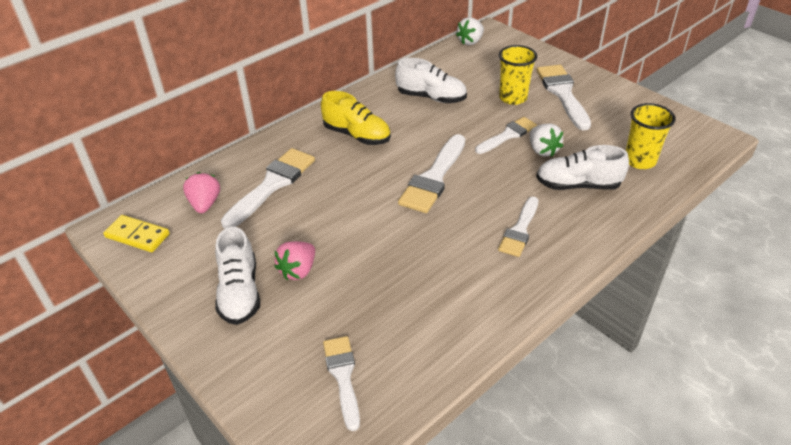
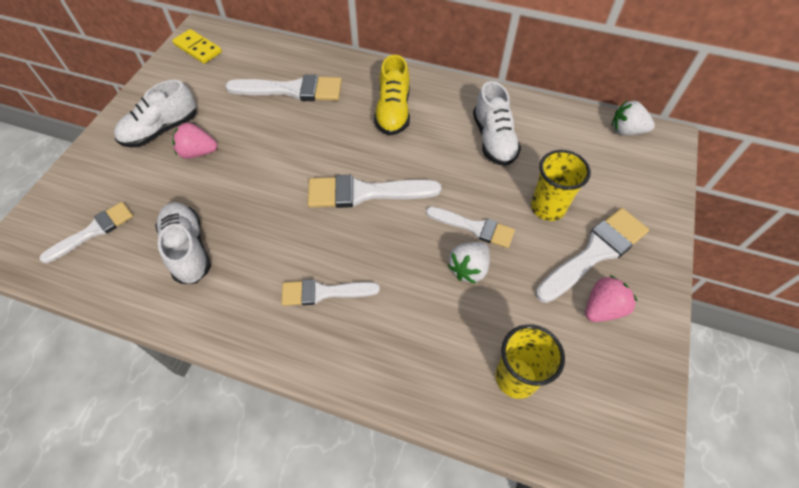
camera: 60 degrees right, 15 degrees up
(137, 236) = (198, 48): yellow domino -> yellow domino turned 45 degrees counterclockwise
(205, 204) = (249, 64): pink strawberry -> pink strawberry (602, 308)
(578, 185) = (427, 323): white shoe -> white shoe (188, 249)

